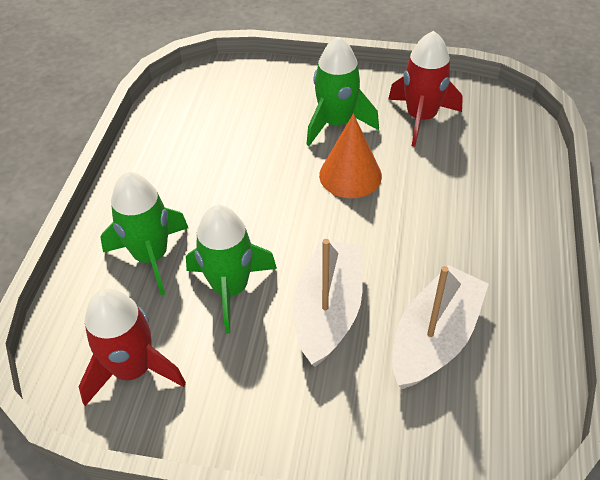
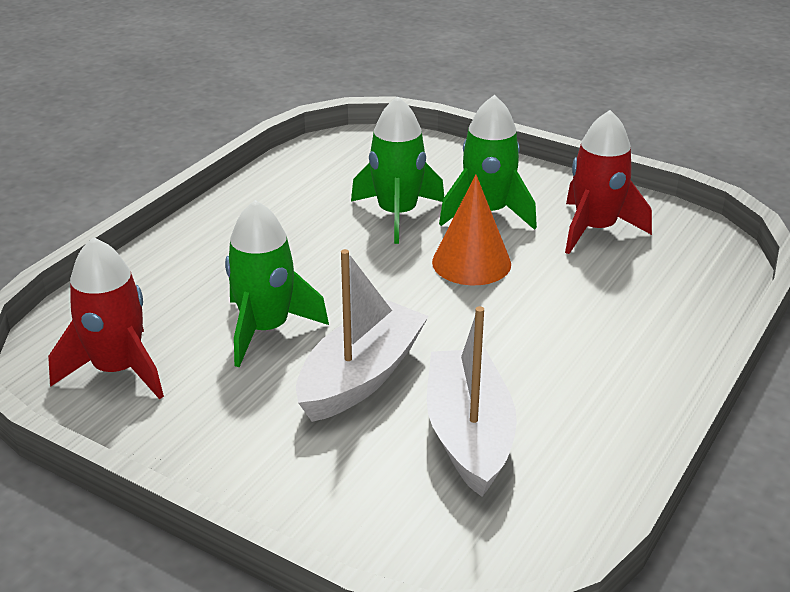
camera: 20 degrees right, 15 degrees down
(151, 257) = (201, 281): green rocket -> green rocket (397, 214)
(434, 338) = (469, 434): white boat -> white boat turned 60 degrees counterclockwise

